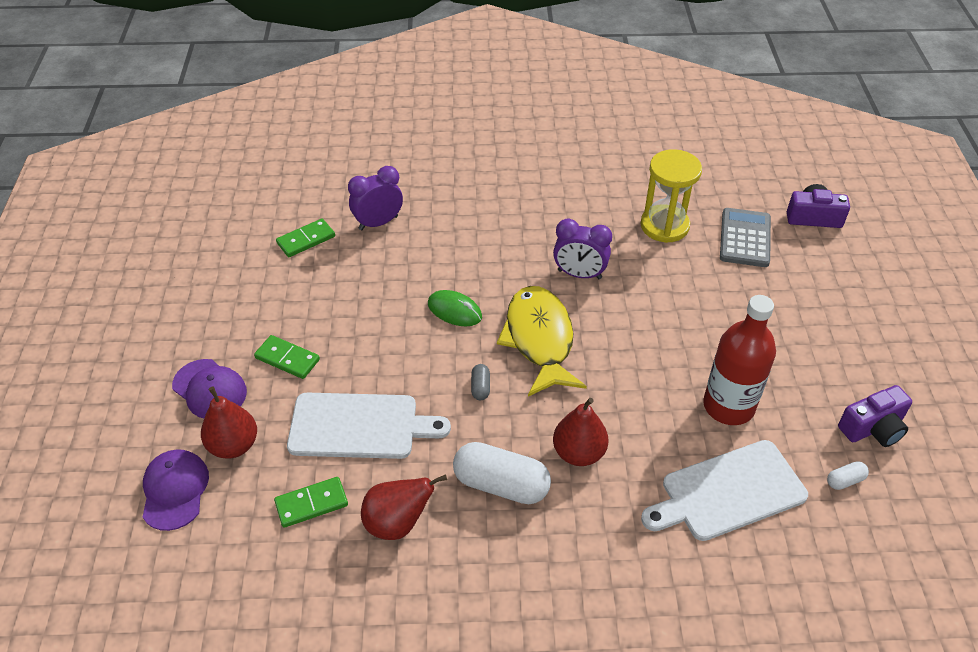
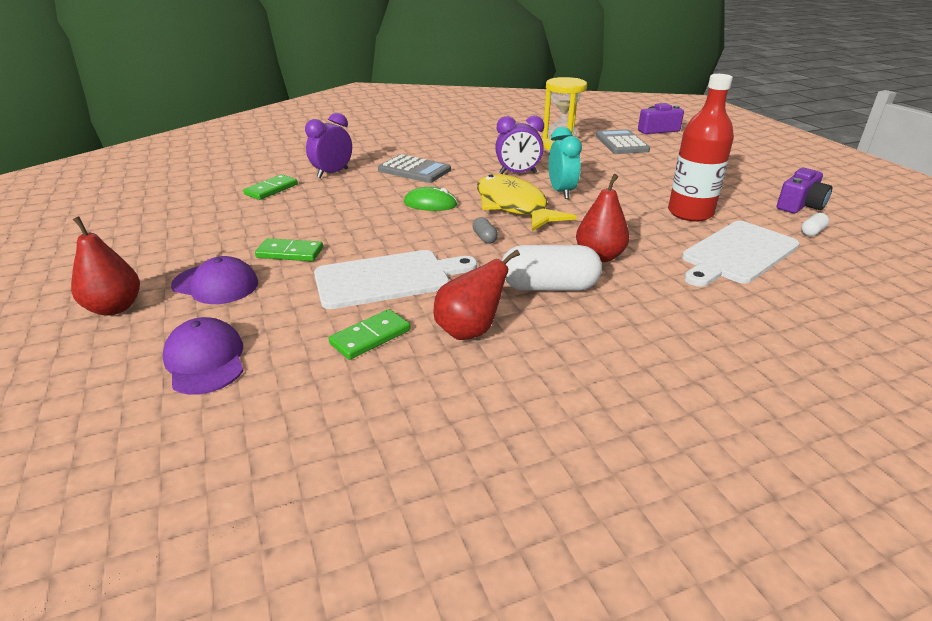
camera: 20 degrees left, 15 degrees down
(234, 445) = (261, 315): red pear -> red pear (115, 308)
(467, 238) = (414, 170): none -> grey calculator
(607, 325) = (561, 192): none -> turquoise clock

